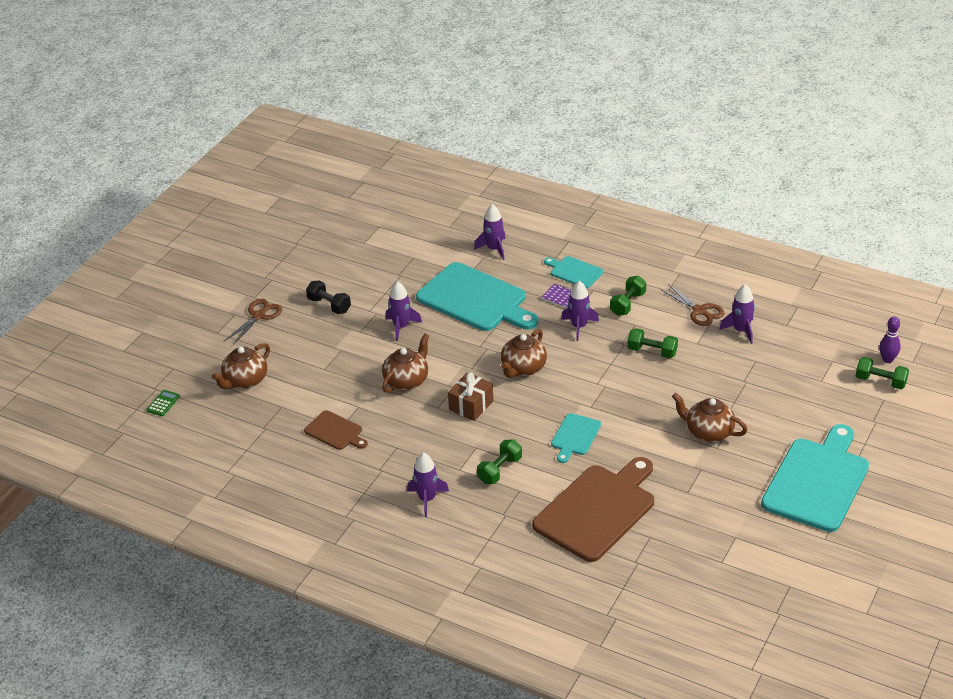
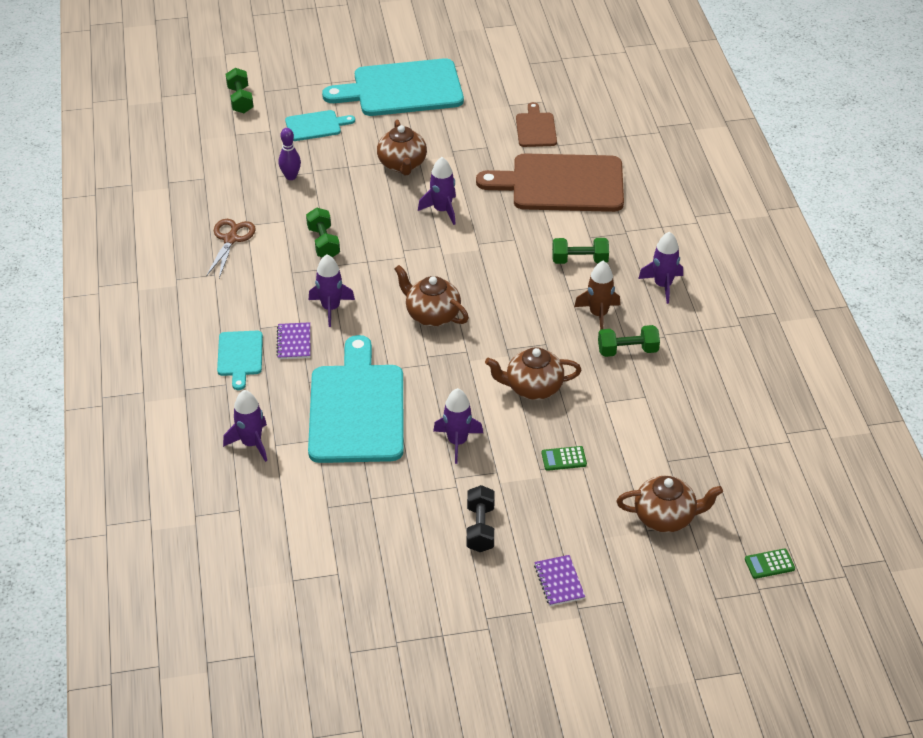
camera: 130 degrees left, 5 degrees up
(258, 316) = (559, 582): brown scissors -> purple notebook
(335, 432) = (654, 396): brown cutting board -> brown cutting board (536, 128)
(336, 363) = (564, 459): none -> green calculator
(436, 448) = (598, 314): none -> brown rocket
(471, 405) = (519, 322): brown gift -> none
(523, 368) = (432, 315): brown teapot -> brown teapot turned 135 degrees counterclockwise
(575, 436) = (489, 237): turquoise cutting board -> turquoise cutting board (316, 126)
(628, 304) = (262, 291): green dumbbell -> green dumbbell (627, 350)
(741, 330) = (239, 201): purple rocket -> purple rocket (442, 210)
(887, 359) = (205, 106): purple bowling pin -> purple bowling pin (291, 176)

